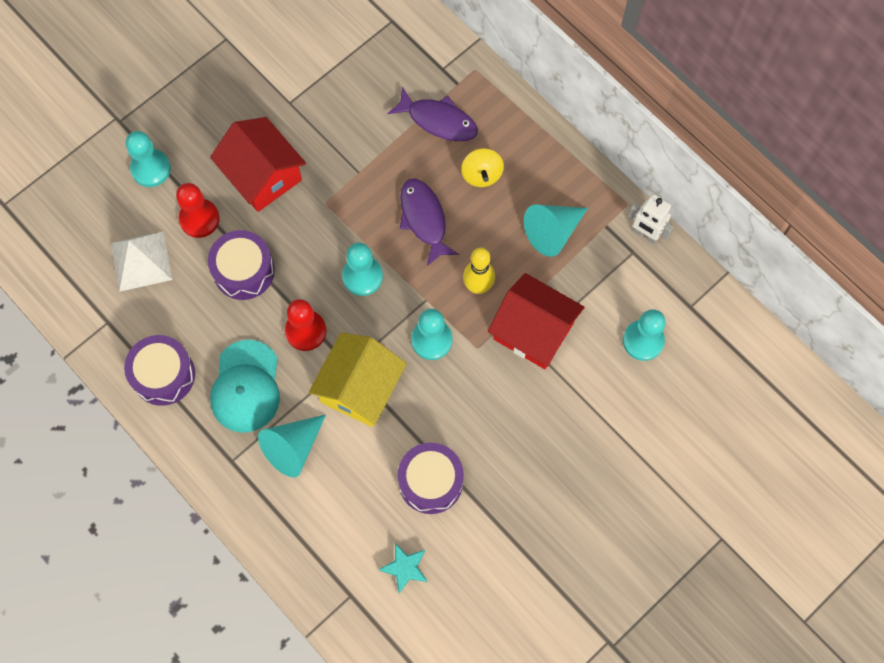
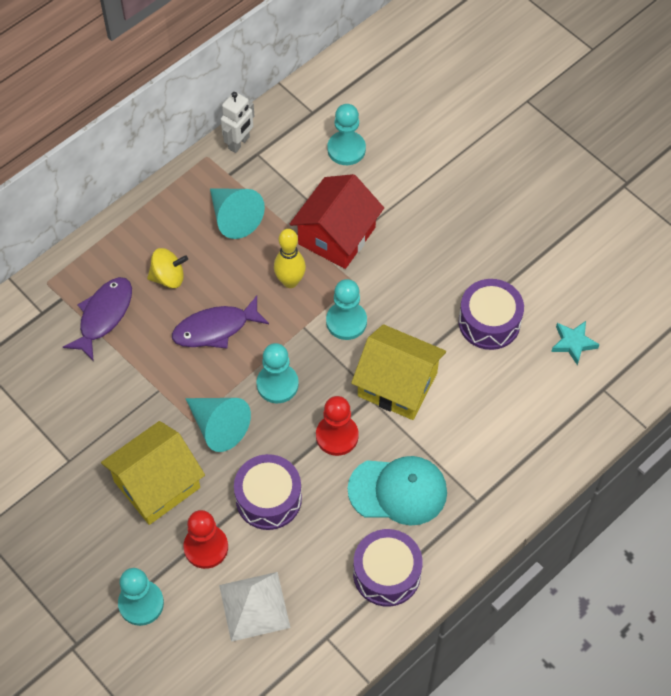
camera: 90 degrees left, 10 degrees down
(263, 176) = (157, 484): red house -> yellow house
(293, 448) = (461, 444): turquoise cone -> turquoise cone (218, 426)

